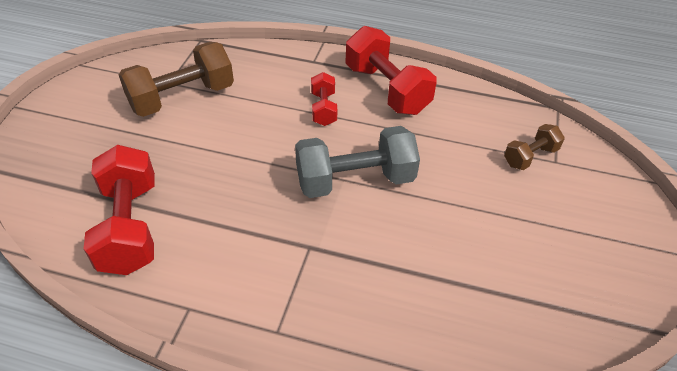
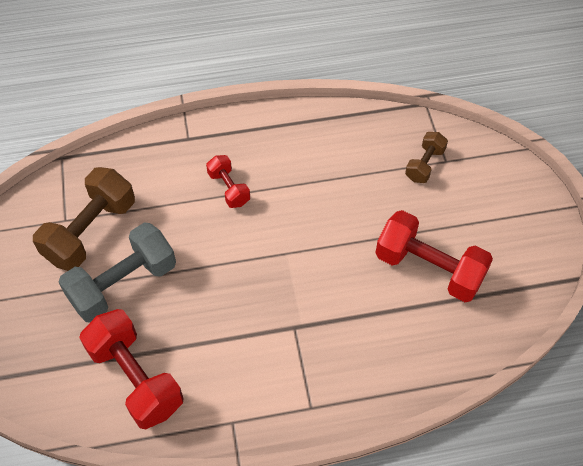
camera: 25 degrees left, 10 degrees up
(355, 180) = (296, 250): grey dumbbell -> grey dumbbell (123, 284)
(386, 89) = (273, 144): red dumbbell -> red dumbbell (429, 268)

